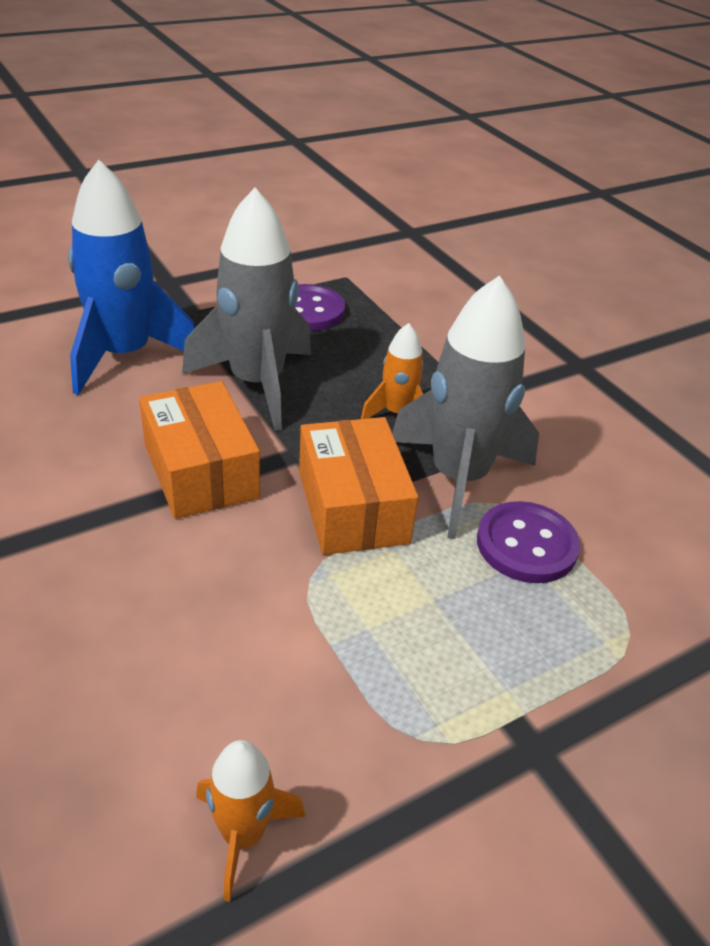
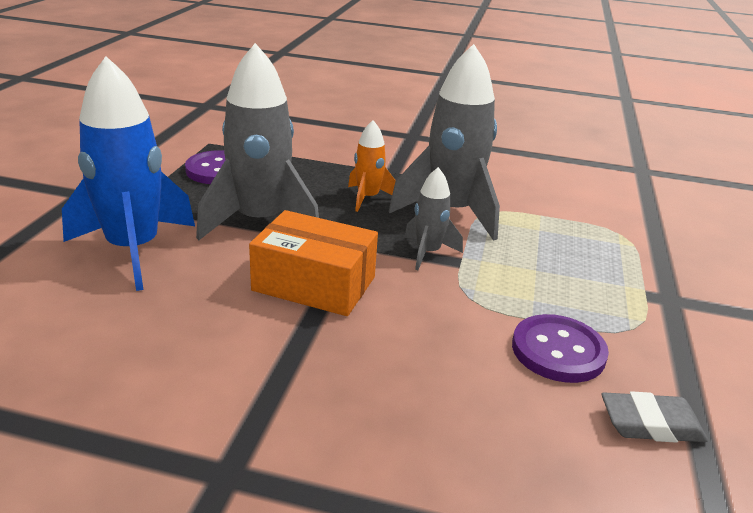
camera: 45 degrees left, 10 degrees down
(243, 835) = (650, 424): orange rocket -> grey eraser
(352, 506) = (428, 253): orange box -> grey rocket
(526, 545) = (528, 223): purple button -> purple button (558, 351)

